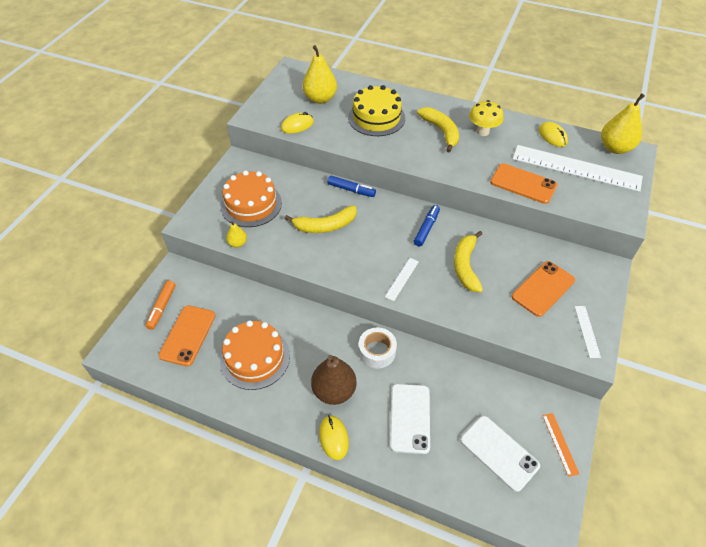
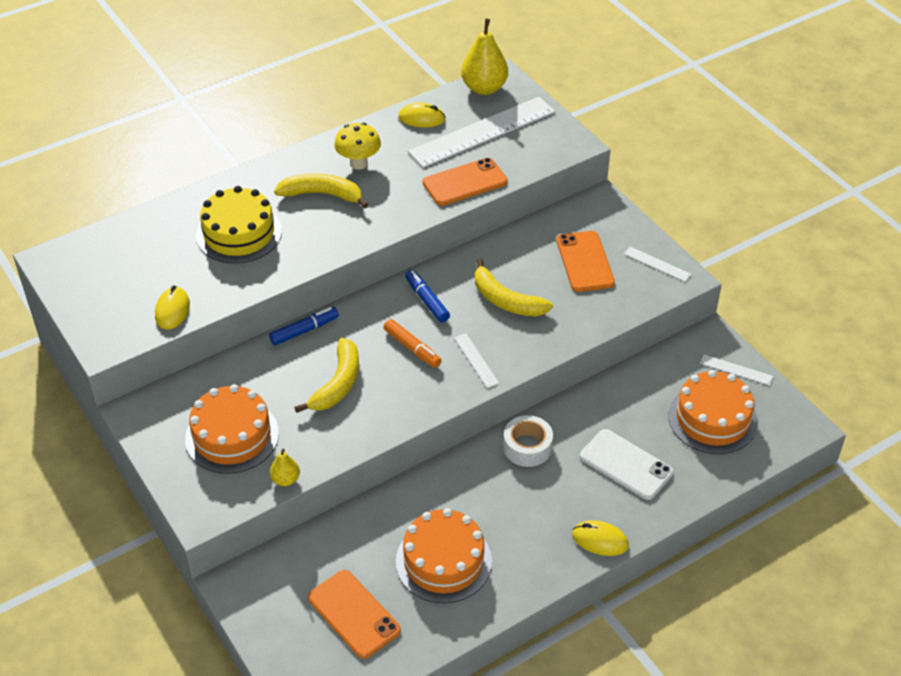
camera: 55 degrees left, 5 degrees down
(162, 307) = (285, 623): orange marker -> orange marker (412, 348)
(320, 99) = (145, 264): yellow pear -> none
(334, 391) = (545, 510): brown pear -> none
(499, 453) = (712, 419): white phone -> orange cake
(560, 444) = (736, 370): orange ruler -> white ruler

